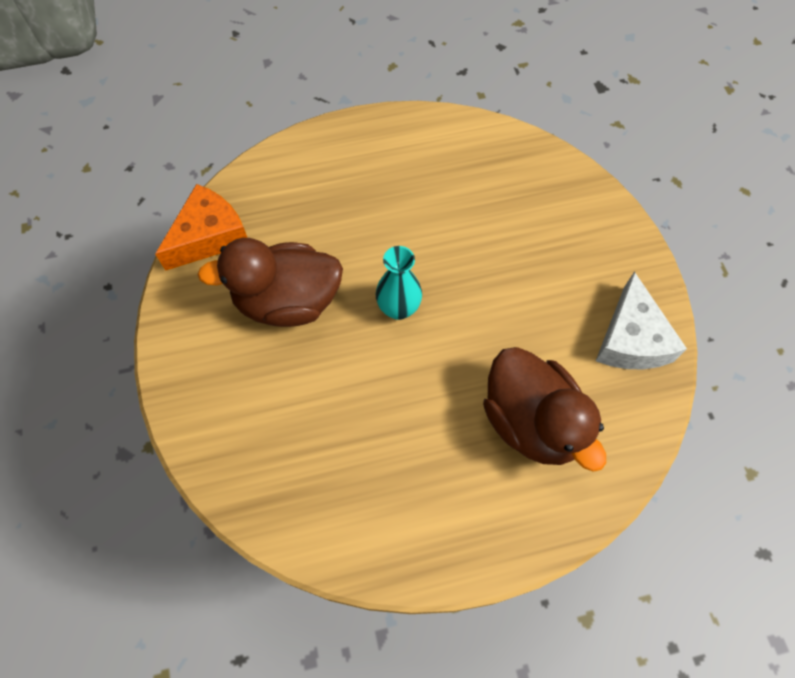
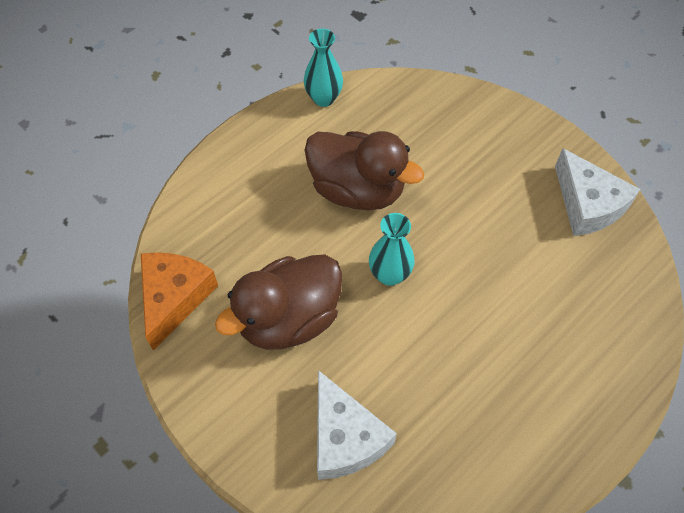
camera: 30 degrees left, 5 degrees down
(266, 425) = (345, 437): none -> white cheese
(447, 125) = (323, 98): none -> turquoise vase
(532, 422) = (559, 311): brown duck -> brown duck (357, 190)

